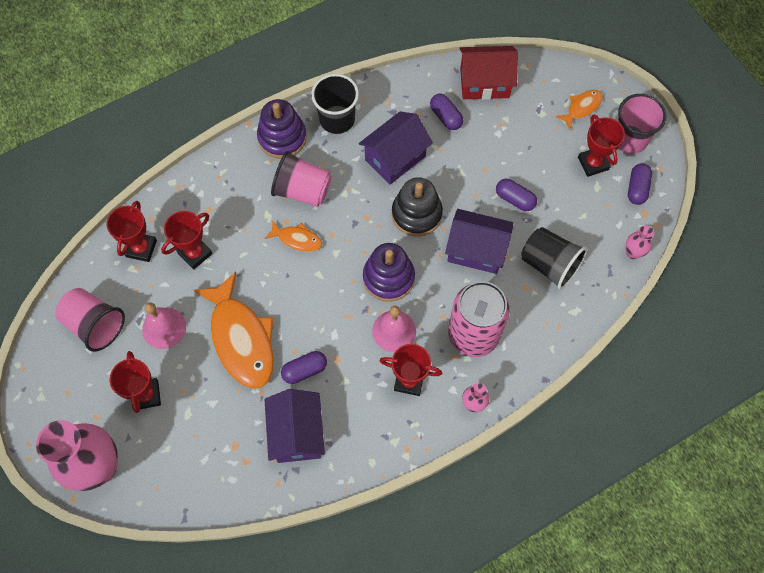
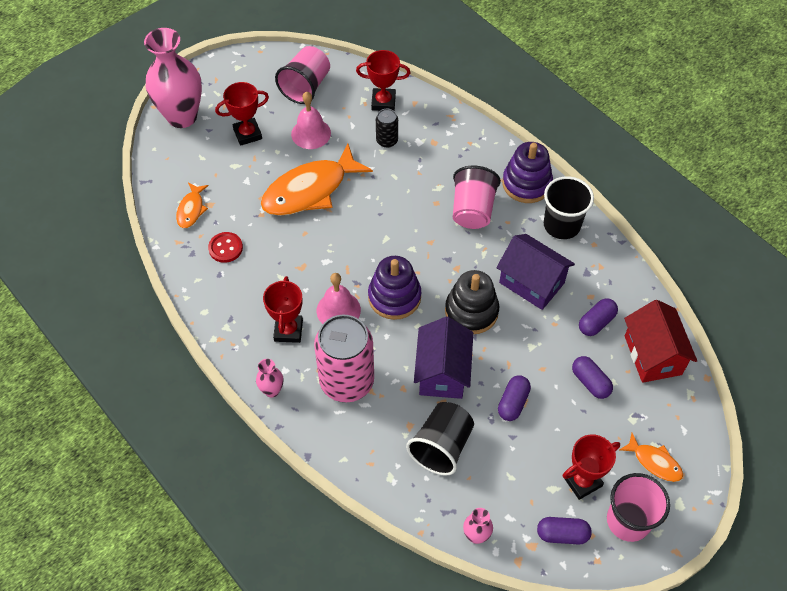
camera: 80 degrees right, 10 degrees down
(195, 253) = (387, 141): red trophy -> black can
(297, 239) = (419, 215): orange fish -> orange fish (191, 209)
(297, 433) = (225, 248): purple house -> red button
(304, 370) = (287, 243): purple capsule -> purple capsule (590, 382)

